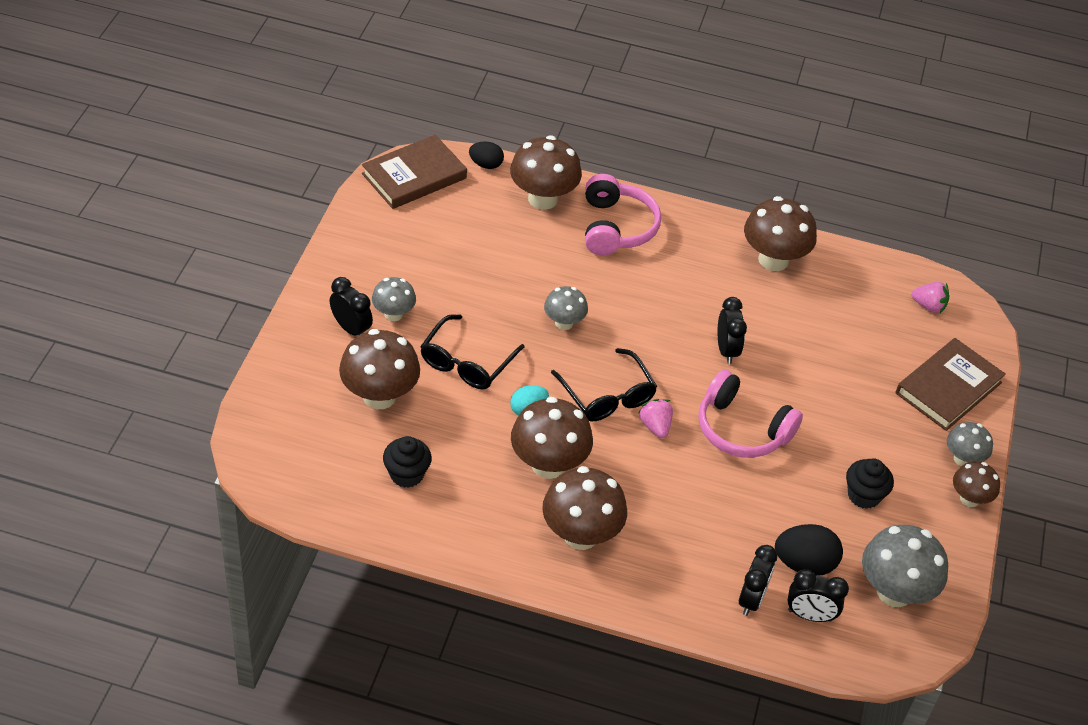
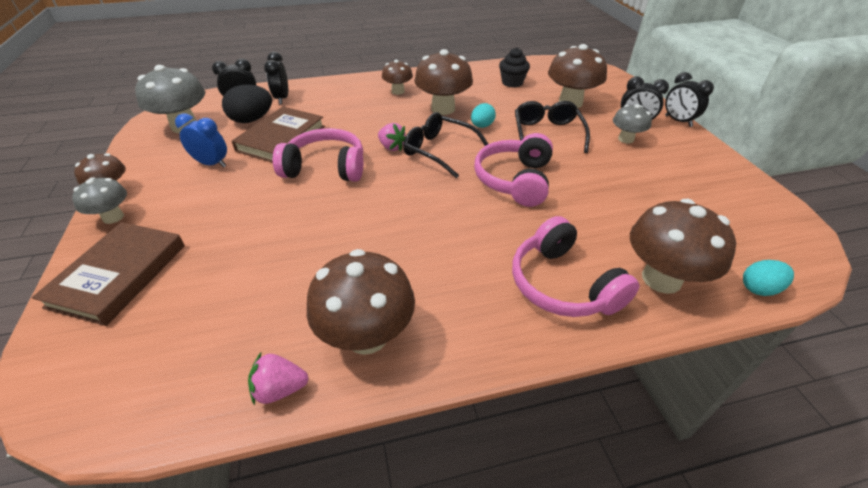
camera: 155 degrees right, 5 degrees down
(414, 176) = (783, 240): brown book -> brown book (281, 138)
(486, 164) = (759, 288): black egg -> turquoise egg
(564, 323) = (515, 180): grey mushroom -> pink headphones
(580, 535) = (398, 91): brown mushroom -> brown mushroom, size x0.58
(726, 350) = (368, 215): black clock -> black clock (678, 121)
(863, 495) = (212, 164): black cupcake -> blue clock
(928, 306) = (133, 373): pink strawberry -> pink strawberry (280, 389)

